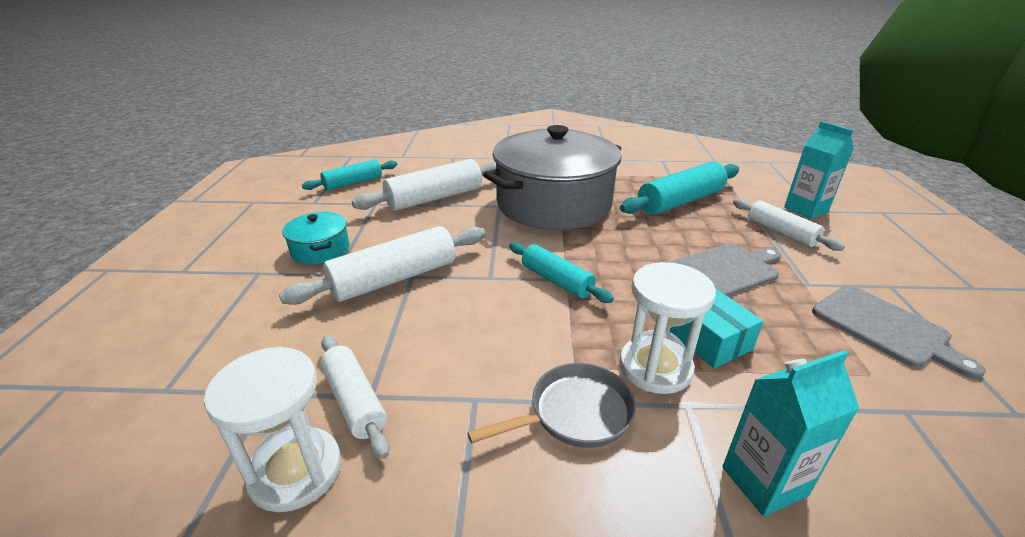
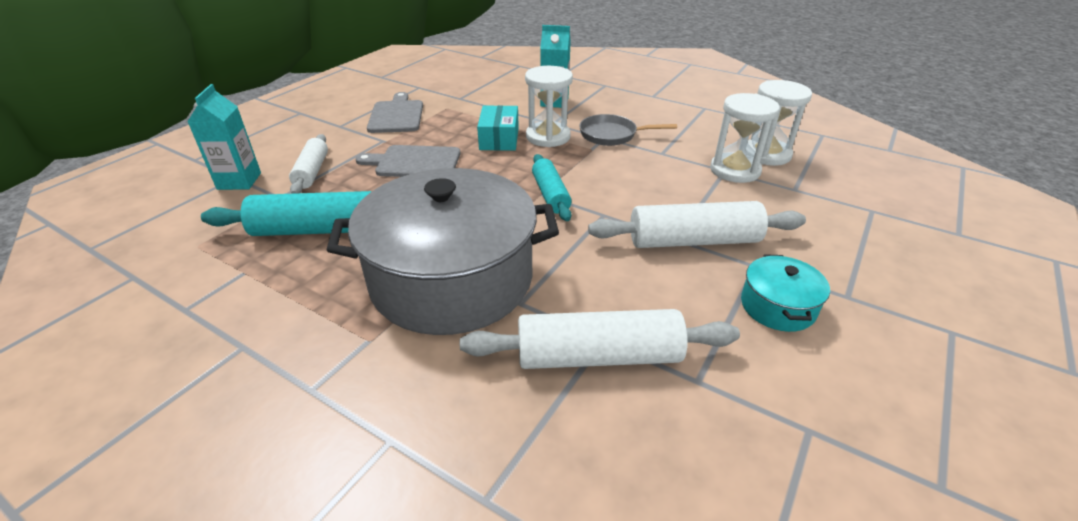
camera: 150 degrees left, 5 degrees up
(353, 183) = (735, 476): turquoise rolling pin -> none
(355, 401) = (735, 170): white rolling pin -> white hourglass

